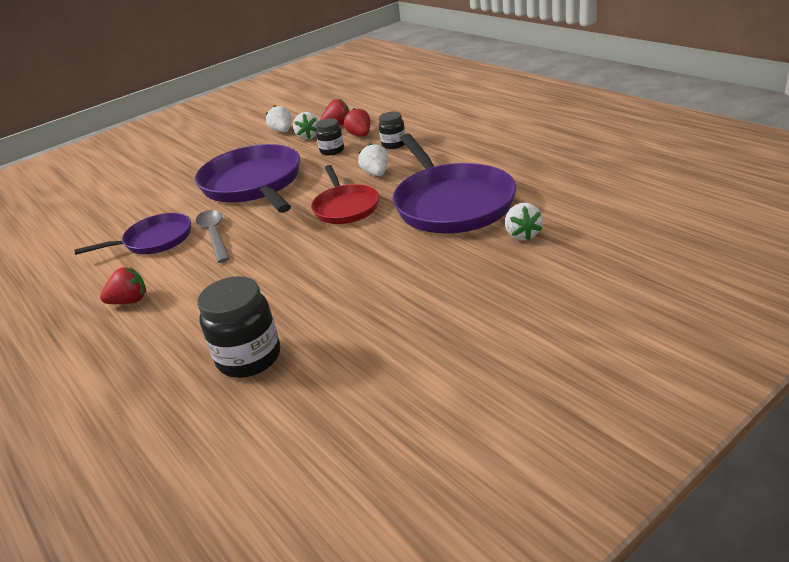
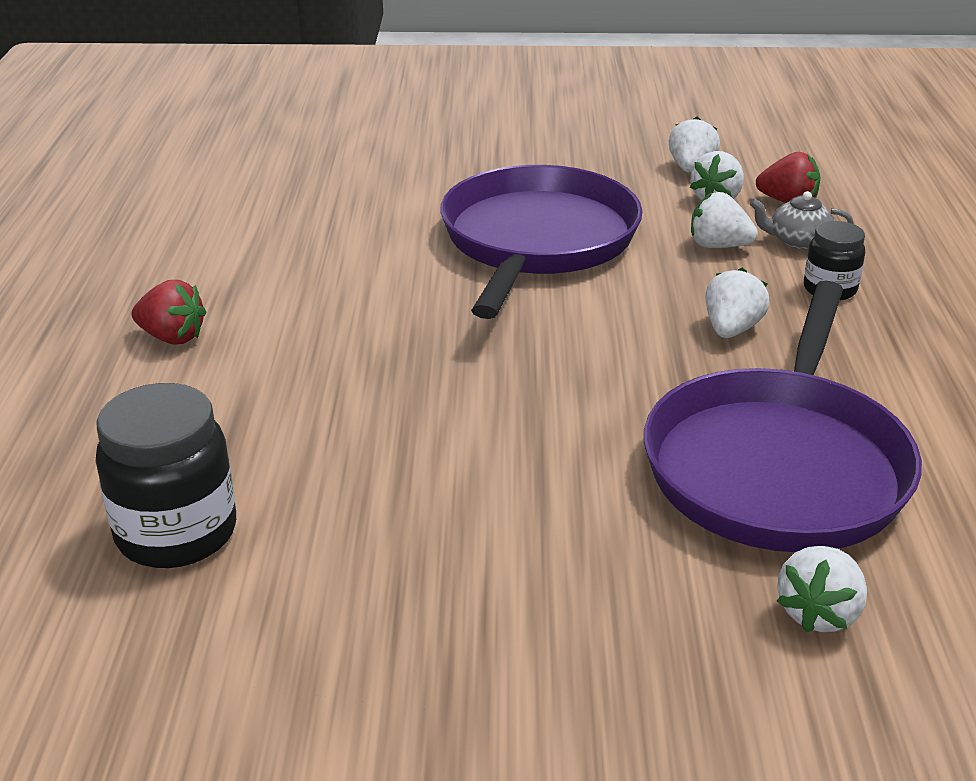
camera: 35 degrees right, 0 degrees up
(155, 240) = (311, 259): purple pan -> none
(214, 235) = (385, 298): grey spoon -> none
(332, 151) = (718, 246): black jar -> white strawberry
(345, 207) = (608, 364): red pan -> none
(360, 135) = (798, 241): red strawberry -> grey teapot

